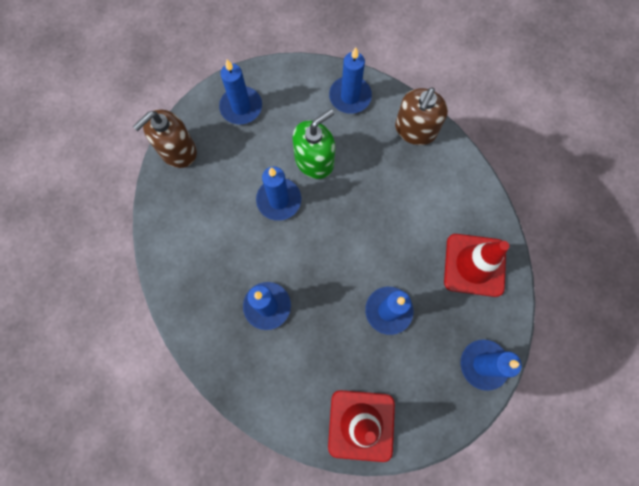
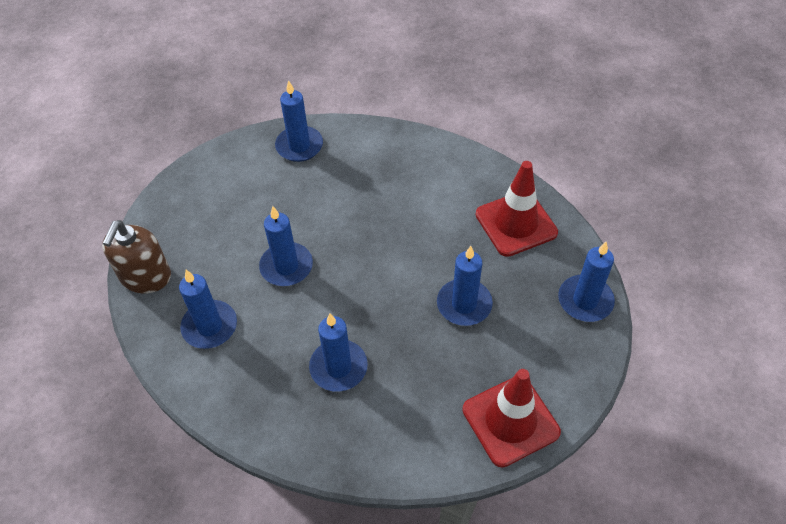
camera: 30 degrees left, 20 degrees down
(241, 107) = (191, 206): blue candle -> blue candle (210, 326)
(314, 161) = (300, 215): green soap dispenser -> none
(415, 130) = (382, 143): brown soap dispenser -> none

